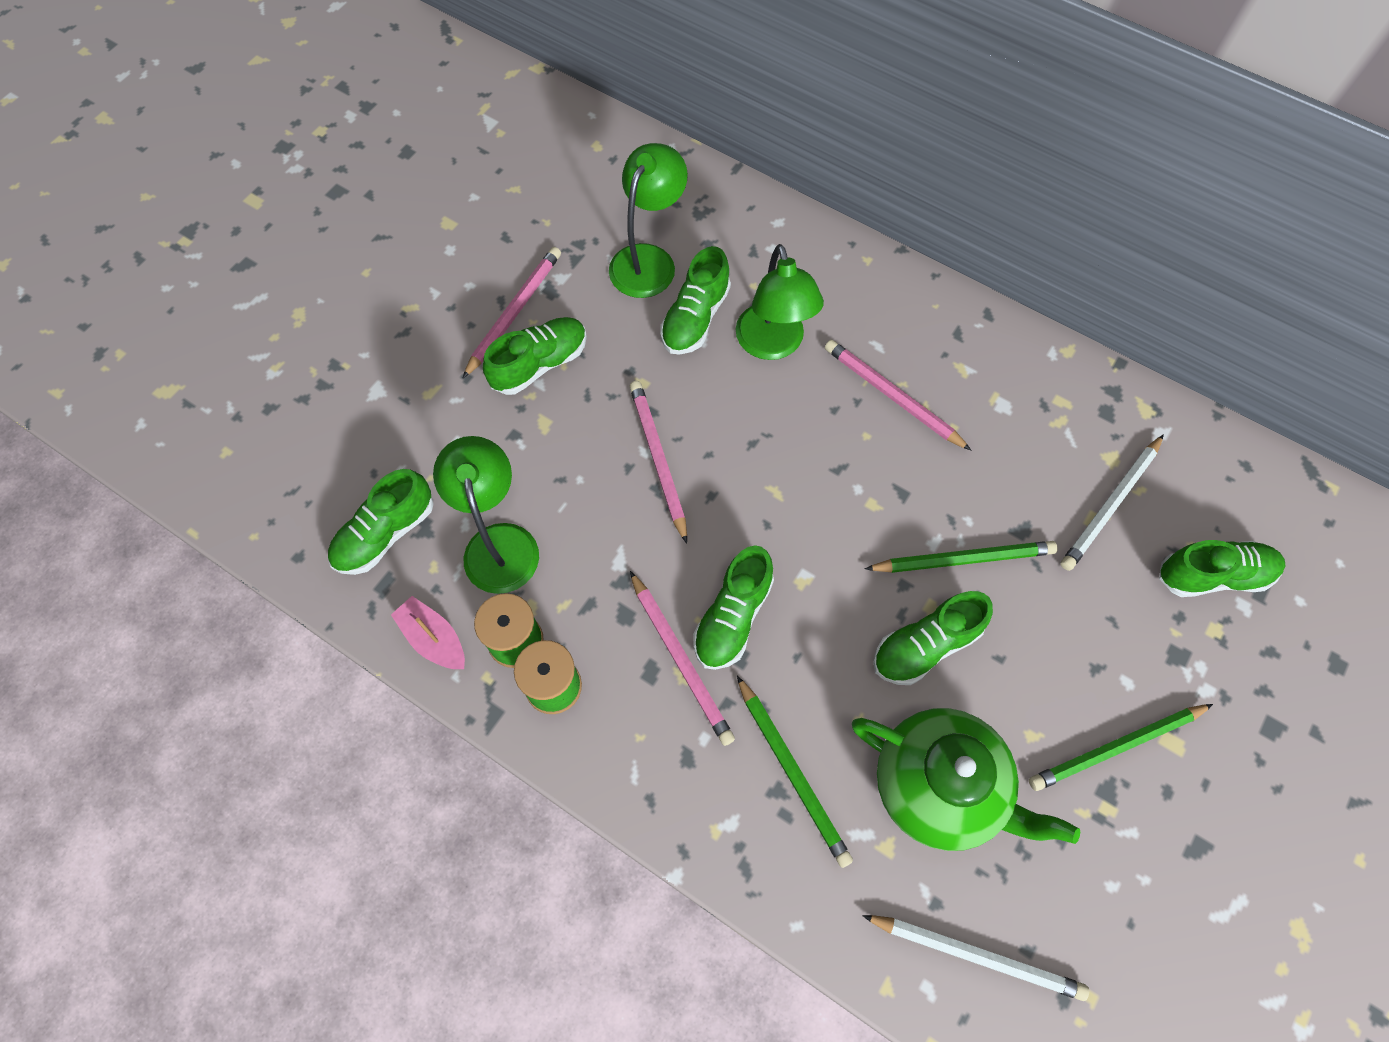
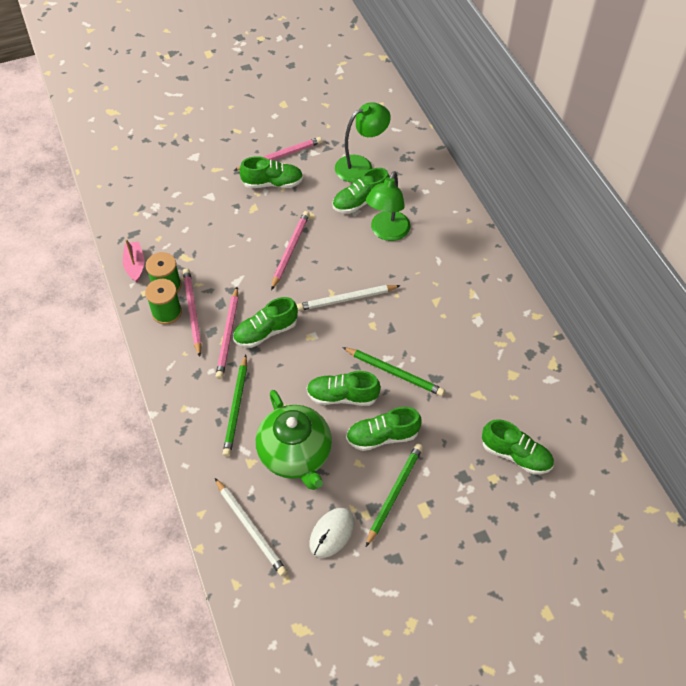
camera: 35 degrees right, 10 degrees down
(386, 533) = (150, 214): green shoe -> green shoe (382, 436)
(499, 542) = (193, 244): green lamp -> none
(892, 396) = (425, 286): pink pencil -> pink pencil (192, 312)
(1090, 874) = (332, 533): none -> white mouse
(1111, 505) = (492, 394): white pencil -> white pencil (346, 299)
(1116, 748) = (394, 493): green pencil -> green pencil turned 105 degrees clockwise

